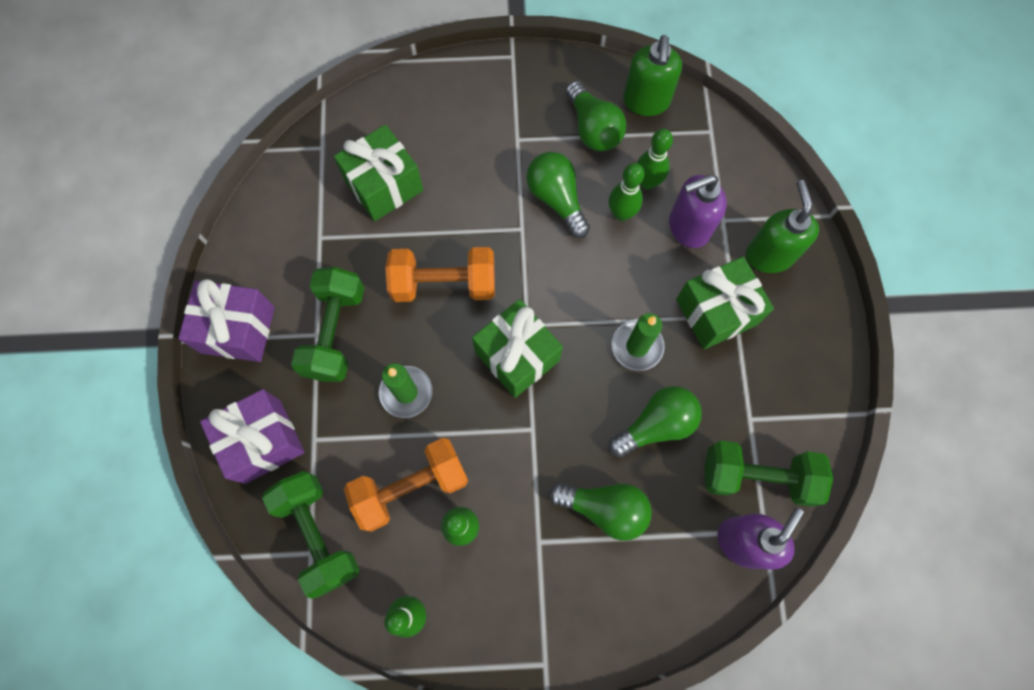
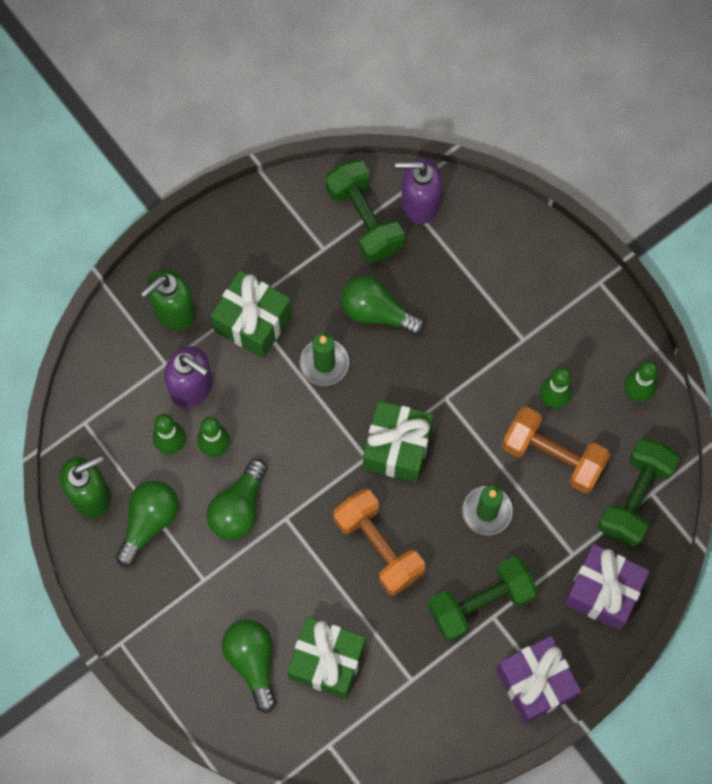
camera: 125 degrees left, 0 degrees up
(604, 509) = (466, 309): green light bulb -> green light bulb (252, 661)

